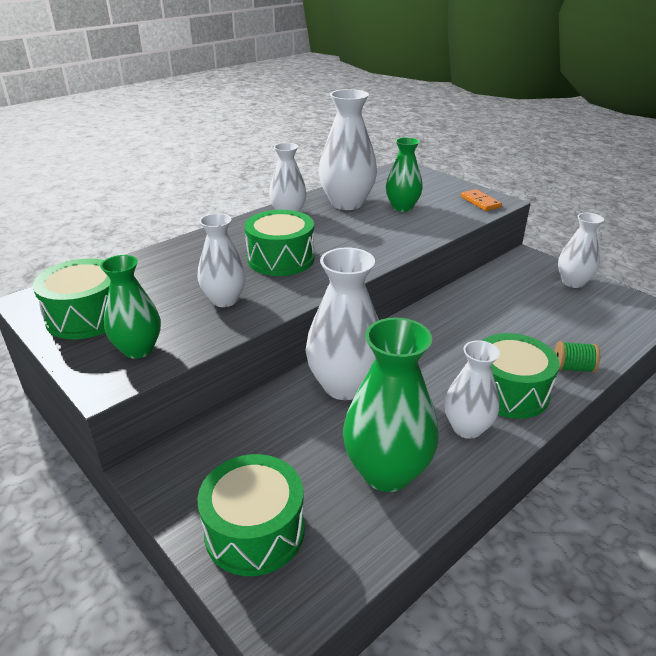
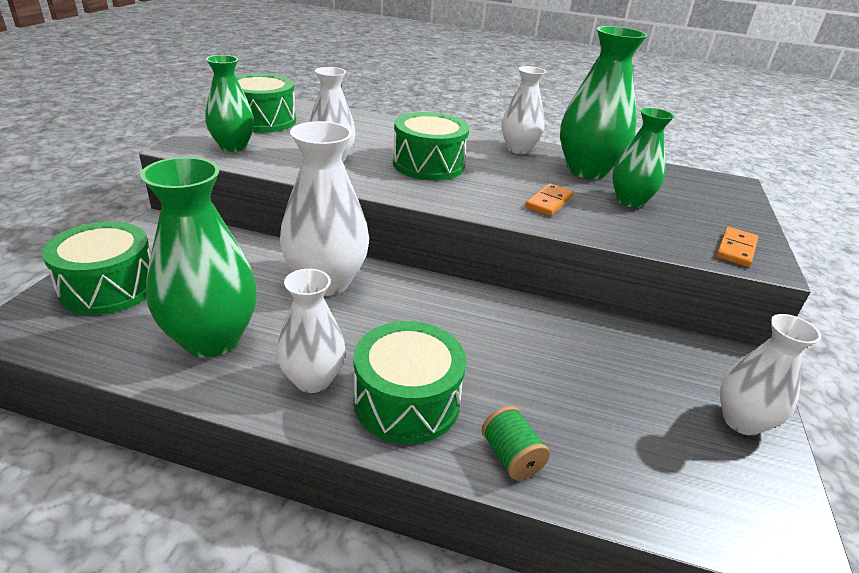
camera: 55 degrees right, 0 degrees up
(347, 203) = (587, 170): white vase -> green vase
(383, 234) = (549, 202): none -> orange domino

